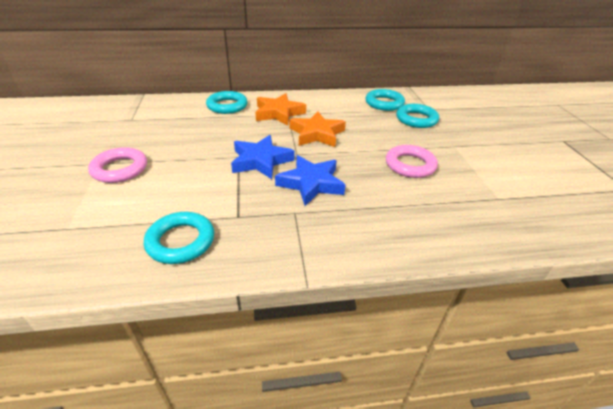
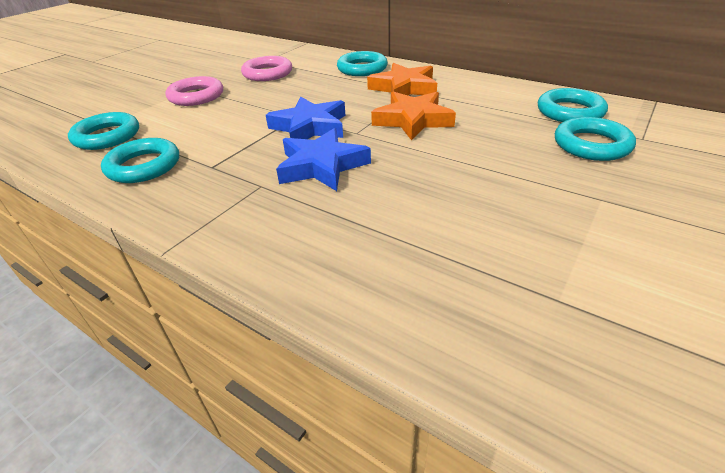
camera: 45 degrees right, 0 degrees up
(92, 235) = (107, 136): none -> turquoise ring
(410, 165) = (479, 195): pink ring -> pink ring (267, 73)

